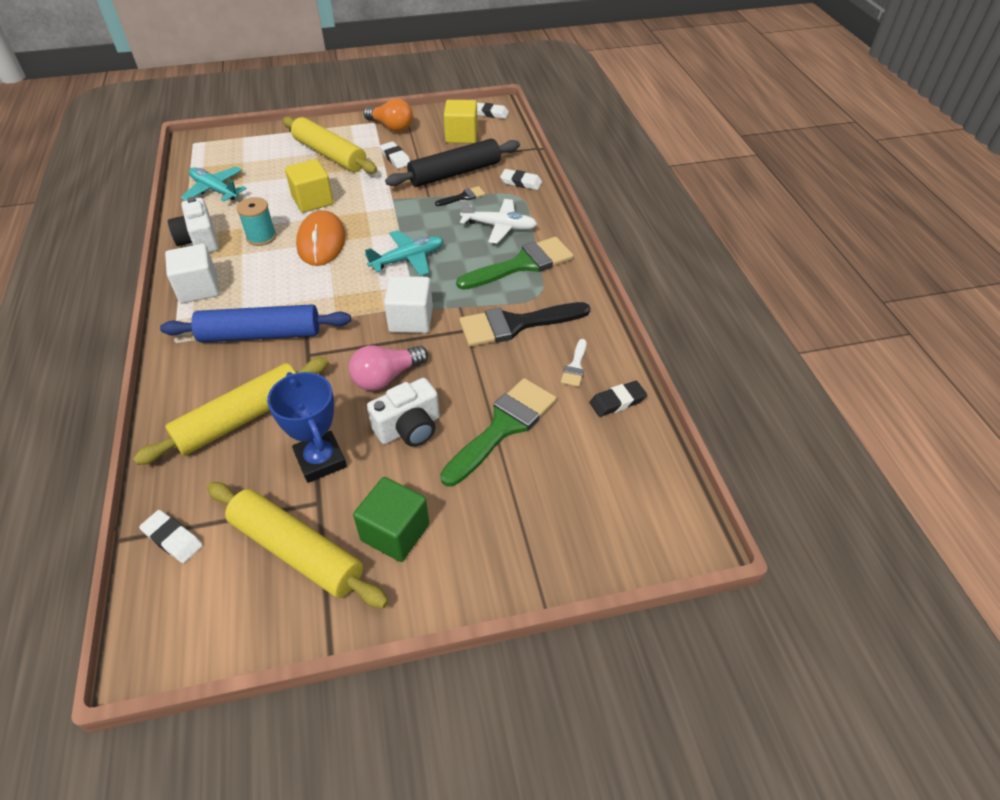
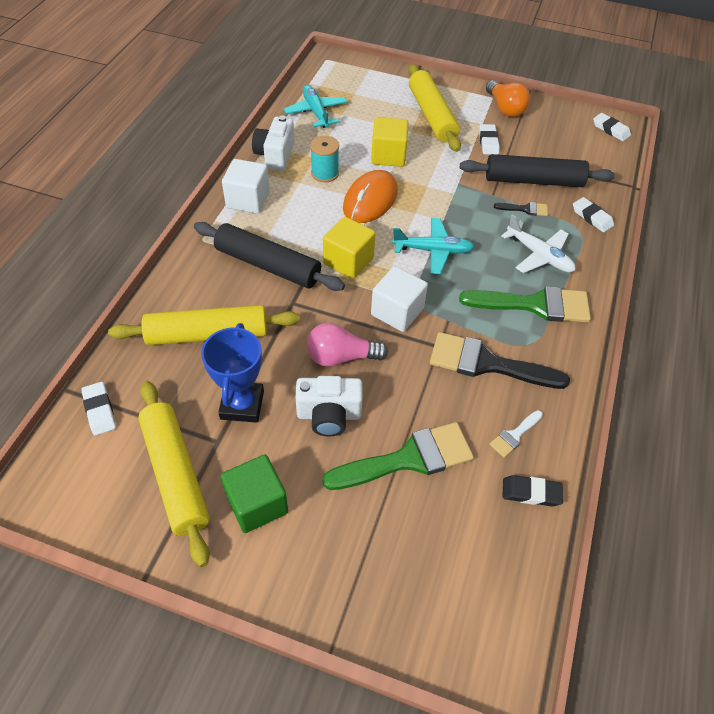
camera: 30 degrees right, 5 degrees up
(260, 334) = (268, 265): blue rolling pin -> black rolling pin
(461, 136) = (566, 143): yellow cube -> yellow cube (348, 261)

